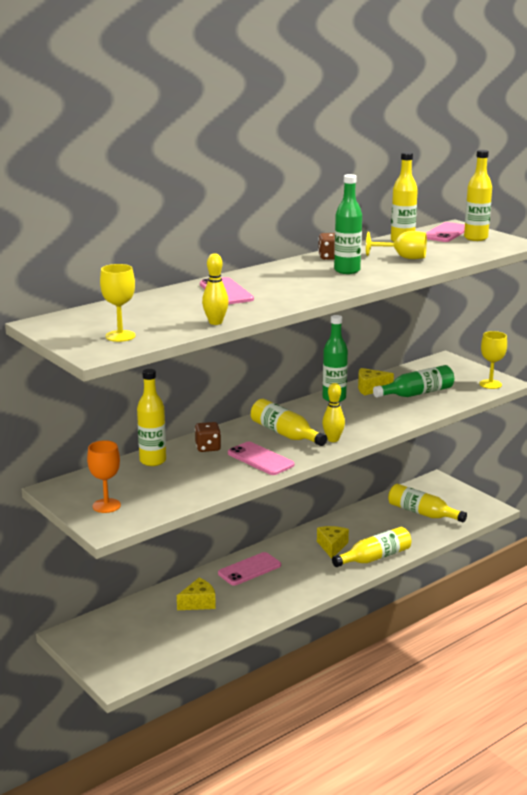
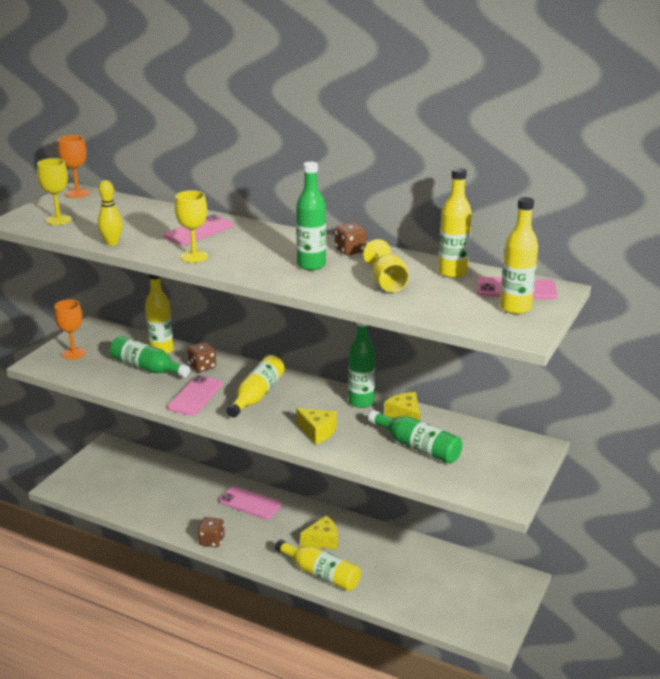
camera: 65 degrees right, 5 degrees up
(49, 322) = (77, 193): none -> orange goblet
(181, 473) = (147, 368): none -> green bottle
(198, 603) = (181, 492): yellow cheese -> yellow cheese (317, 432)
(290, 601) = (211, 541): none -> brown dice
(333, 439) = (262, 422): yellow bowling pin -> none
(422, 513) = (437, 585): yellow bottle -> none
(490, 384) = (492, 491): yellow goblet -> yellow goblet (194, 256)

